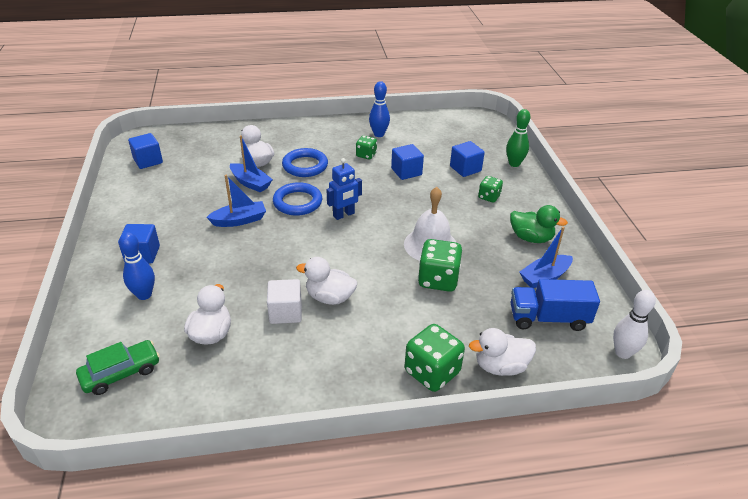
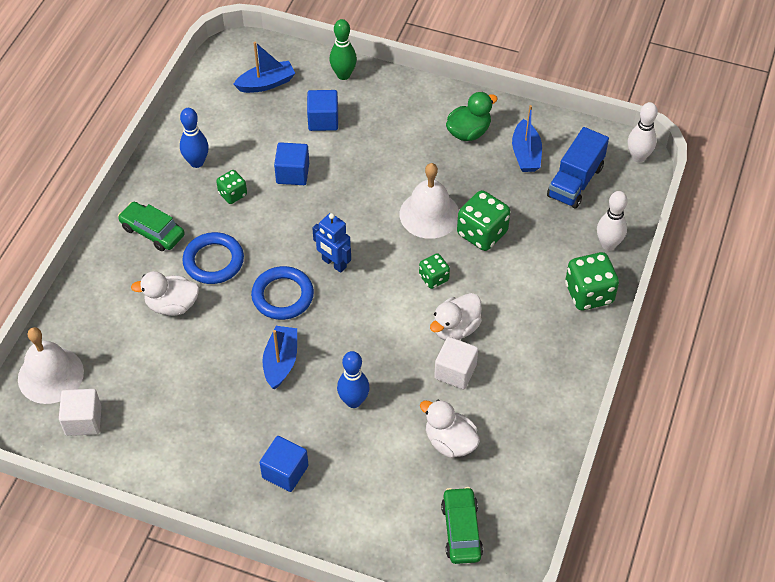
camera: 60 degrees left, 15 degrees up
(144, 295) = (357, 485): blue bowling pin -> blue bowling pin (353, 401)
(148, 161) = (83, 420): blue cube -> white cube
(176, 139) = (50, 375): none -> white bell
(250, 183) = (213, 327): blue boat -> blue boat (266, 83)
(310, 137) = (152, 231): none -> green car
(344, 215) = (334, 263): blue robot -> blue robot turned 135 degrees clockwise
(489, 197) = (385, 128): green dice -> green dice (433, 278)
(500, 366) = (608, 244): white duck -> white bowling pin

